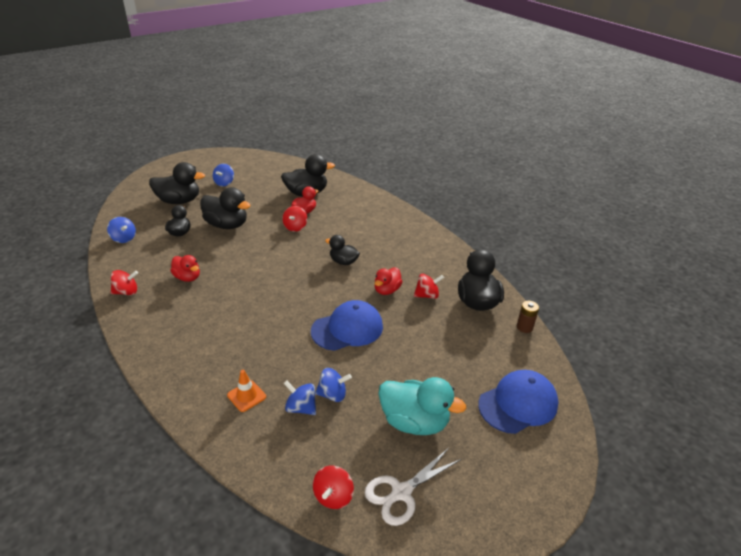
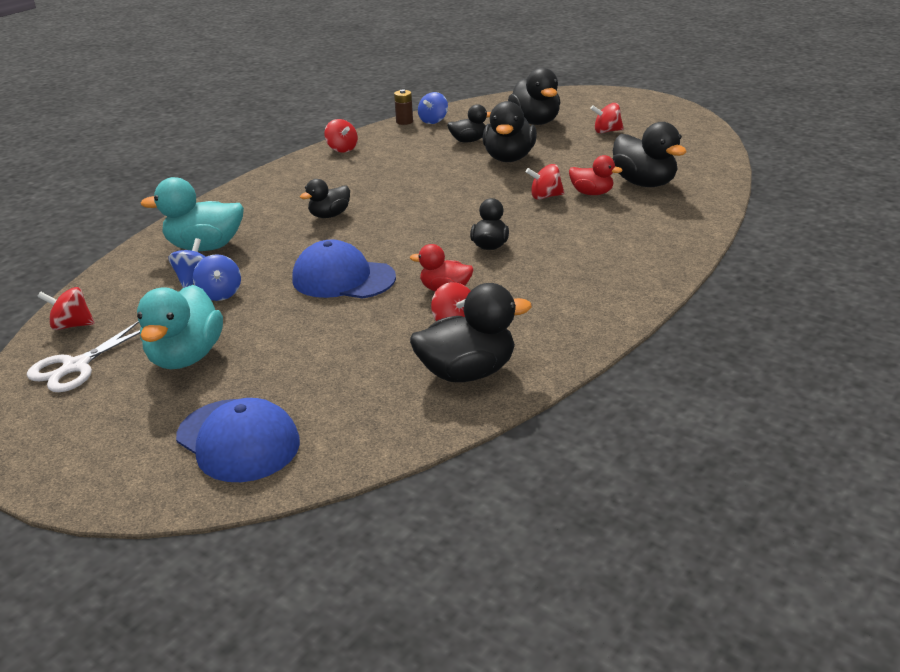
camera: 75 degrees right, 5 degrees down
(187, 277) = (386, 168): red duck -> none
(224, 183) = (606, 131): blue spinning top -> red spinning top
(246, 319) = (329, 215): none -> black duck
(246, 396) = (205, 247): orange traffic cone -> turquoise duck
(347, 329) = (343, 278): blue cap -> blue cap turned 150 degrees clockwise
(401, 492) = (76, 366): white scissors -> white scissors turned 90 degrees counterclockwise
(524, 327) = (426, 430): brown battery -> brown battery (404, 122)

